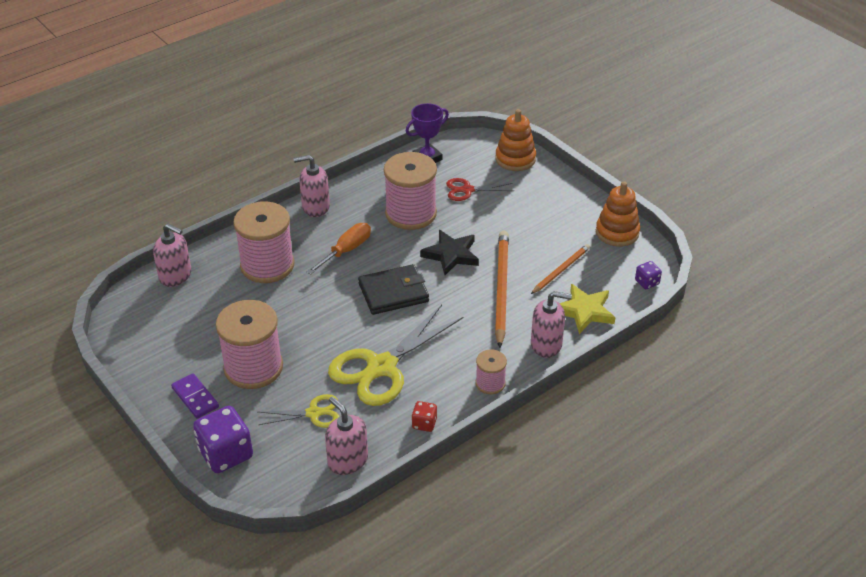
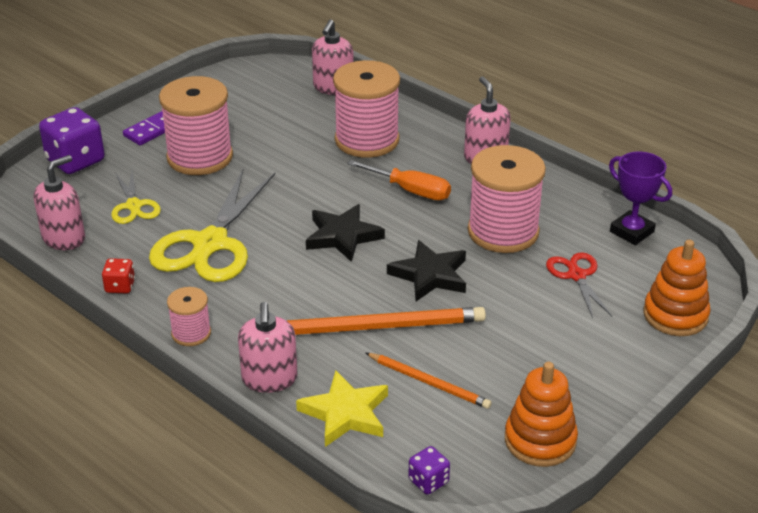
camera: 80 degrees right, 5 degrees down
(382, 367) = (210, 243): yellow scissors -> yellow scissors turned 105 degrees counterclockwise
(393, 292) = (342, 236): black wallet -> black star

